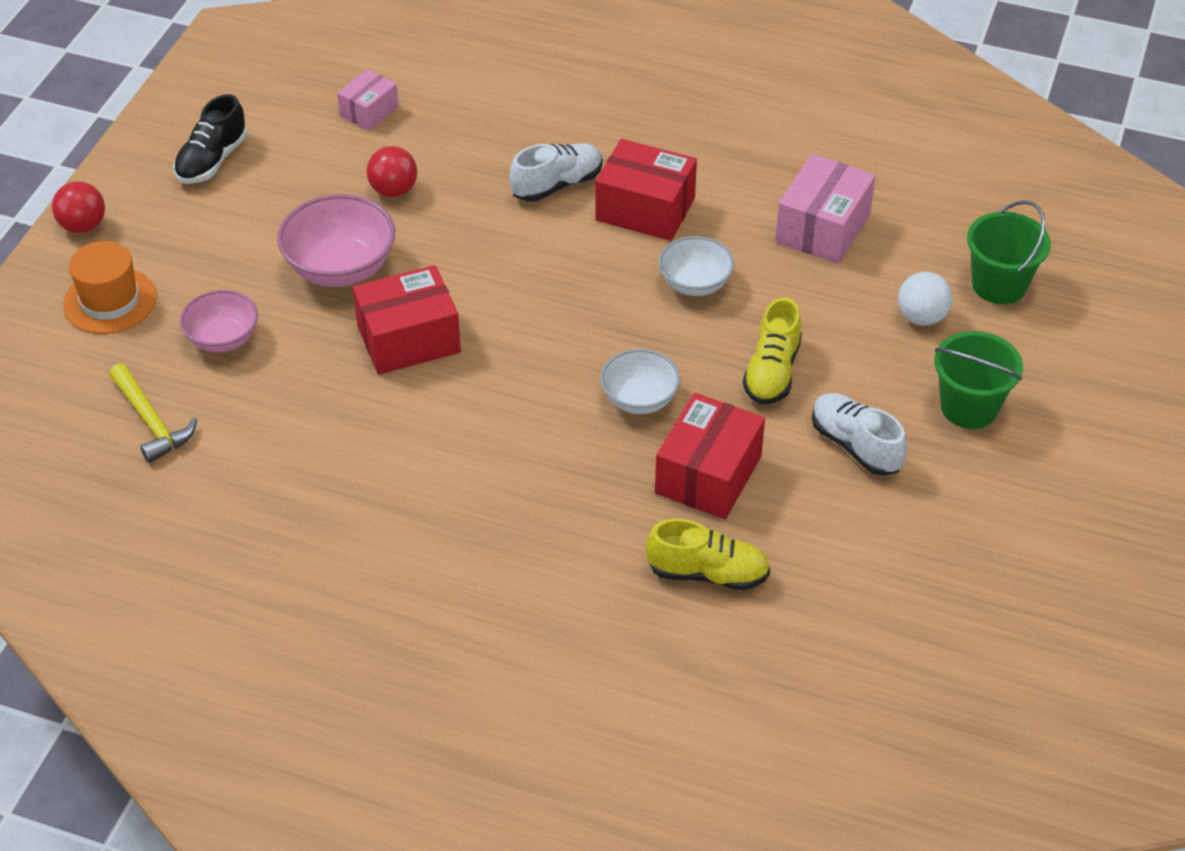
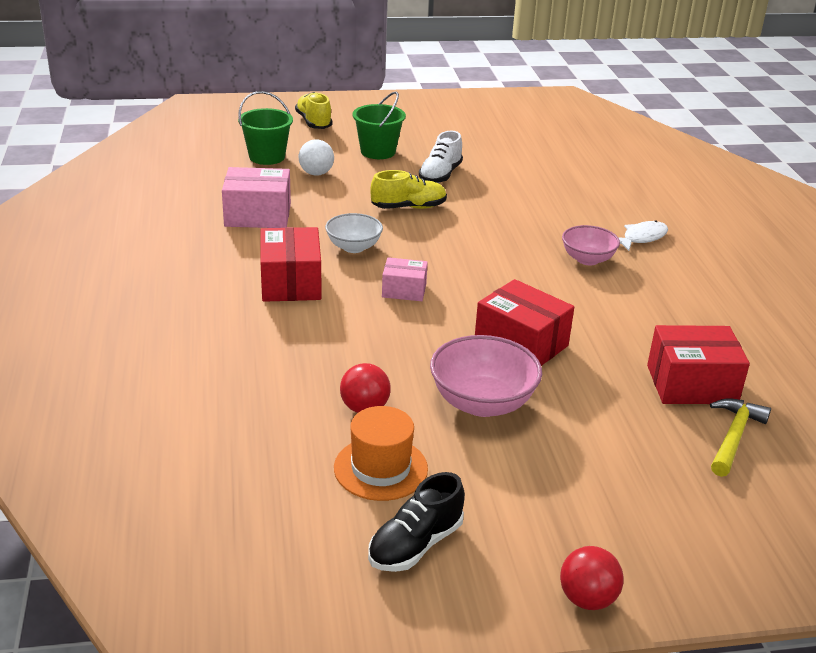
camera: 120 degrees left, 15 degrees down
(110, 301) = (653, 525): orange hat -> orange hat (380, 468)
(212, 160) = (415, 545): black shoe -> black shoe turned 135 degrees clockwise
(223, 339) = (618, 435): pink bowl -> pink bowl (587, 259)
(369, 111) = (263, 463): pink box -> pink box (404, 290)
(551, 580) = (642, 238): none -> white fish
(557, 185) = (292, 327): white shoe -> none
(639, 399) = (477, 243): white bowl -> none
(707, 573) = (577, 197): yellow shoe -> yellow shoe (314, 122)
(708, 475) = (510, 210): red box -> red box (691, 384)

